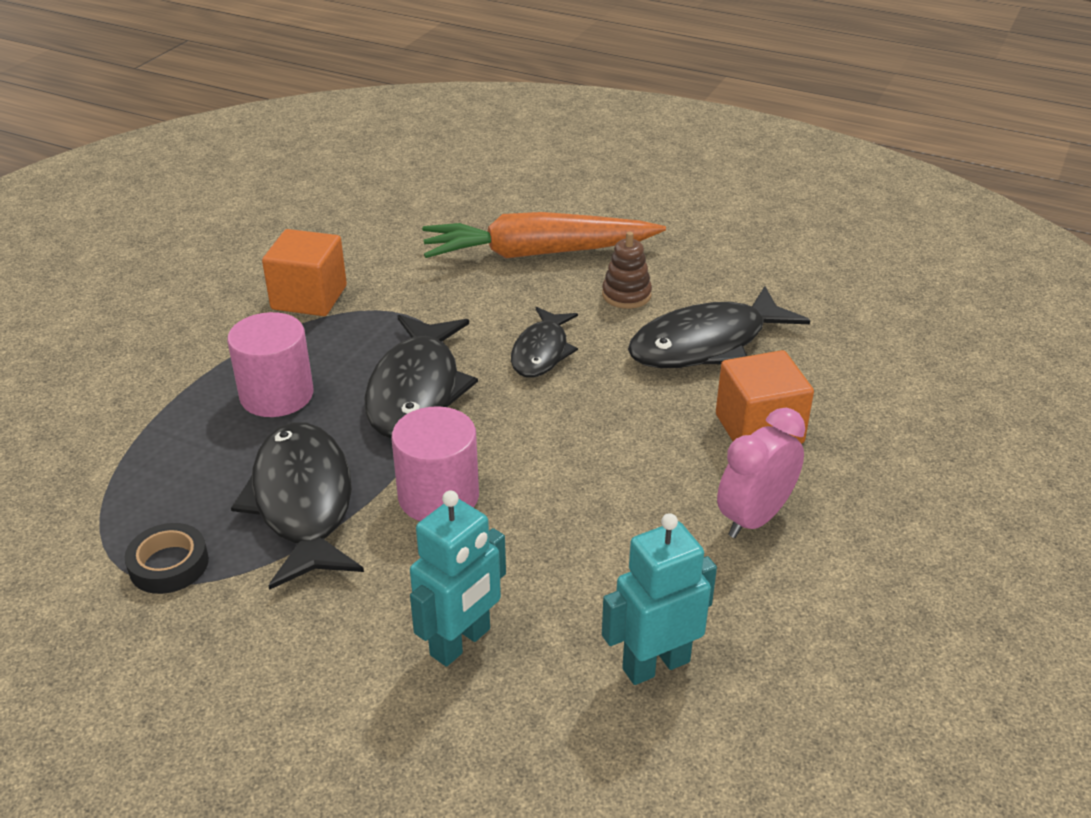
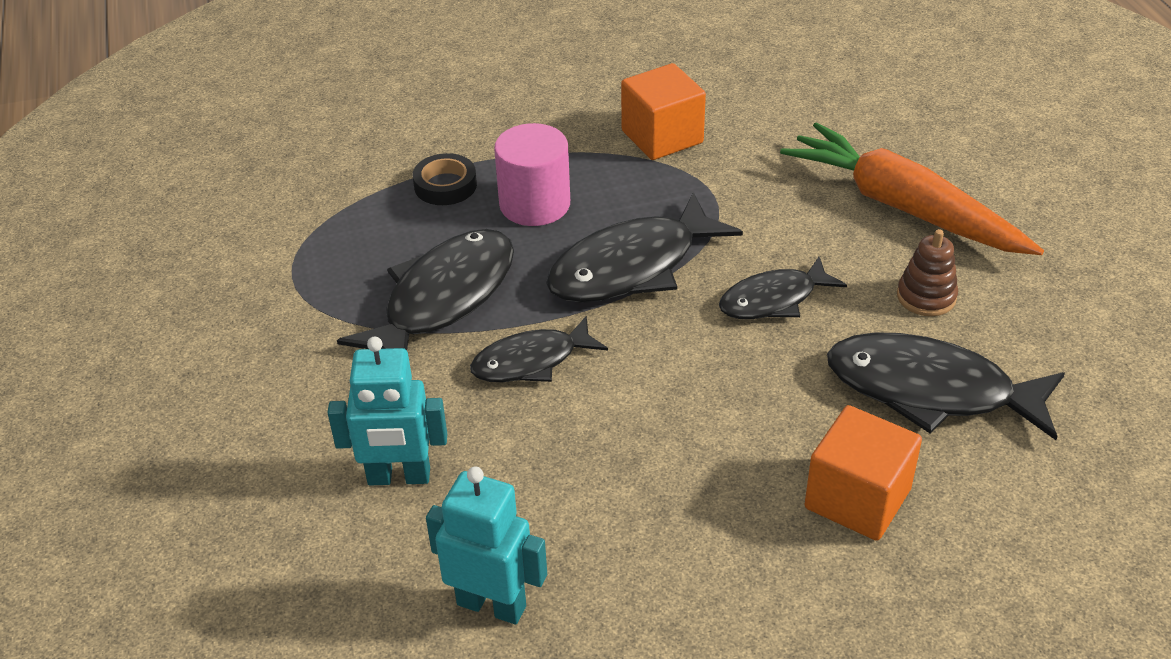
camera: 50 degrees right, 5 degrees up
(169, 564) = (317, 283): black tape -> black tape (445, 185)
(438, 496) = (531, 361): pink cylinder -> black fish
(754, 518) = (732, 566): pink clock -> none

